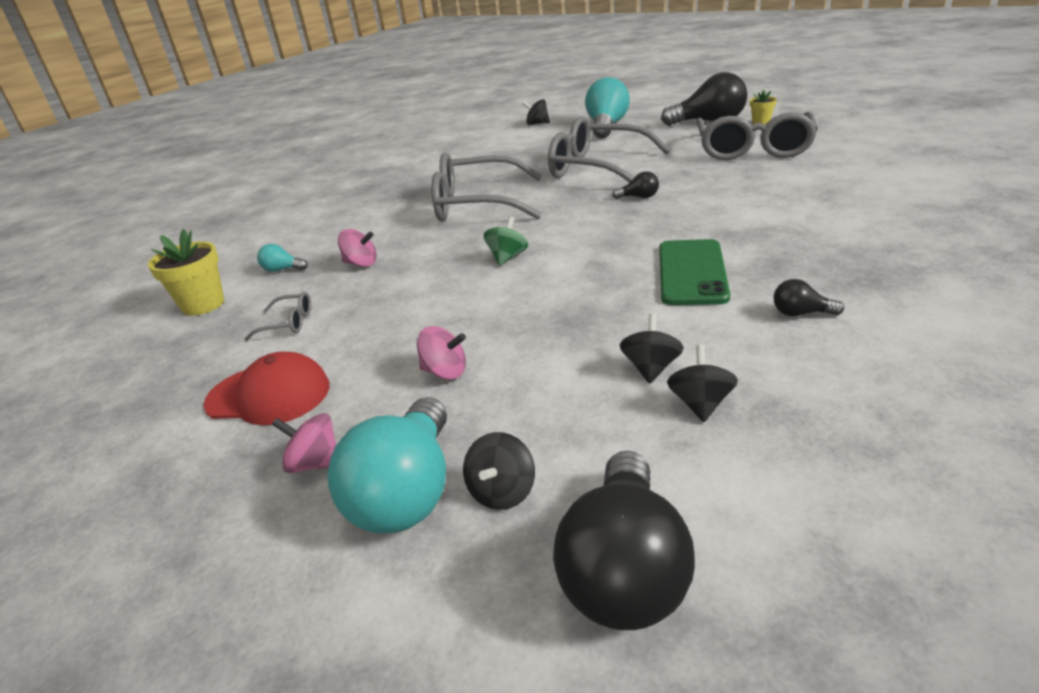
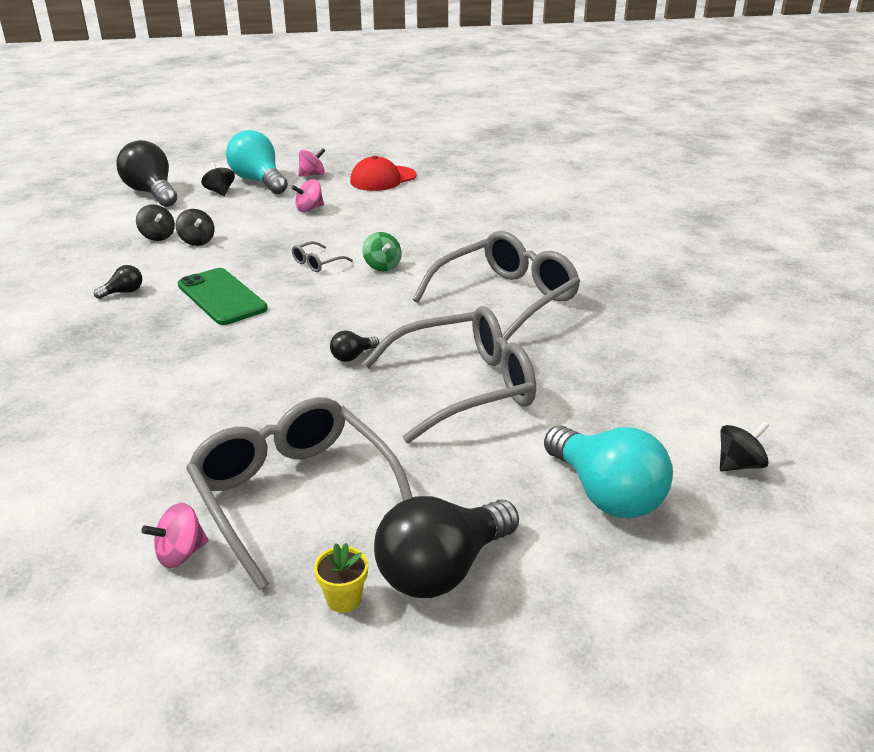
camera: 130 degrees right, 0 degrees up
(203, 305) = (527, 186): yellow flower pot -> none
(282, 270) = (534, 212): turquoise light bulb -> none
(288, 323) = (447, 196): grey glasses -> grey glasses (317, 263)
(361, 263) = (486, 231): pink spinning top -> pink spinning top (180, 554)

